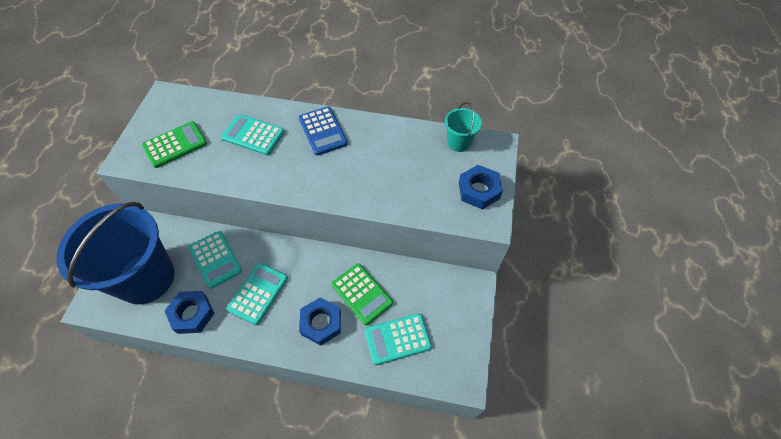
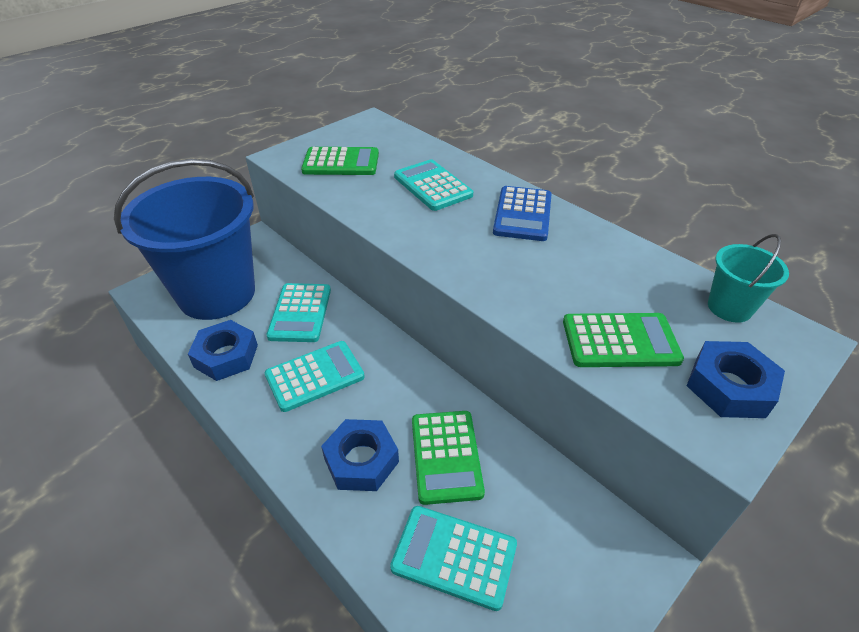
camera: 35 degrees right, 15 degrees down
(420, 191) = (620, 341): none -> green calculator

